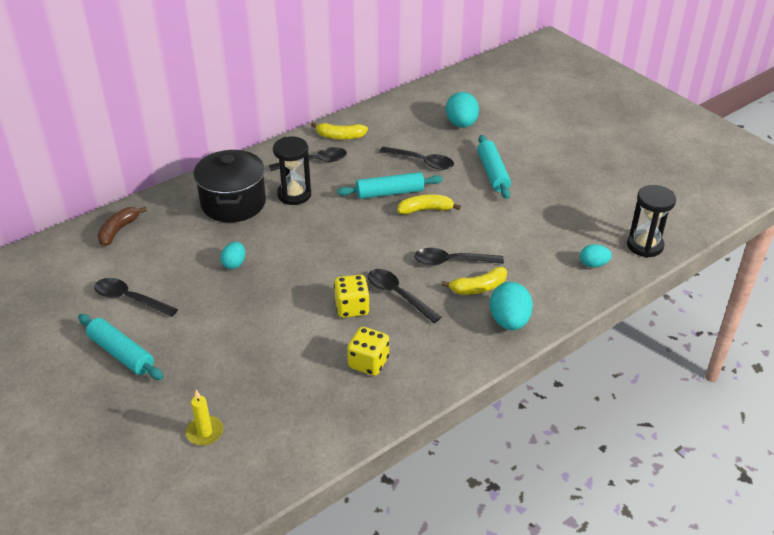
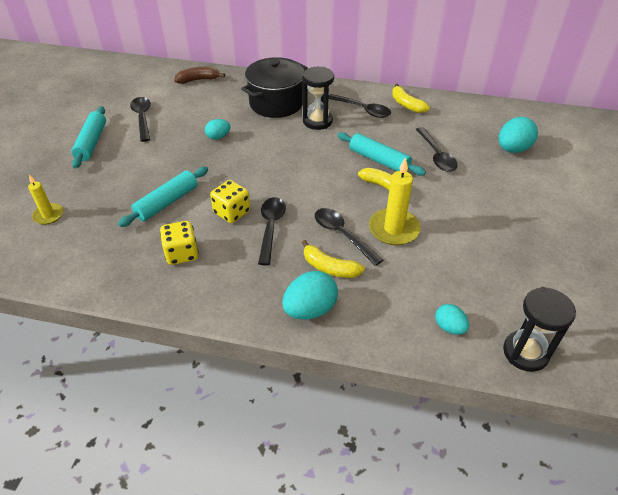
camera: 50 degrees right, 5 degrees up
(475, 232) = (393, 229): none -> yellow candle
(493, 173) = (480, 198): turquoise rolling pin -> turquoise rolling pin (167, 202)

